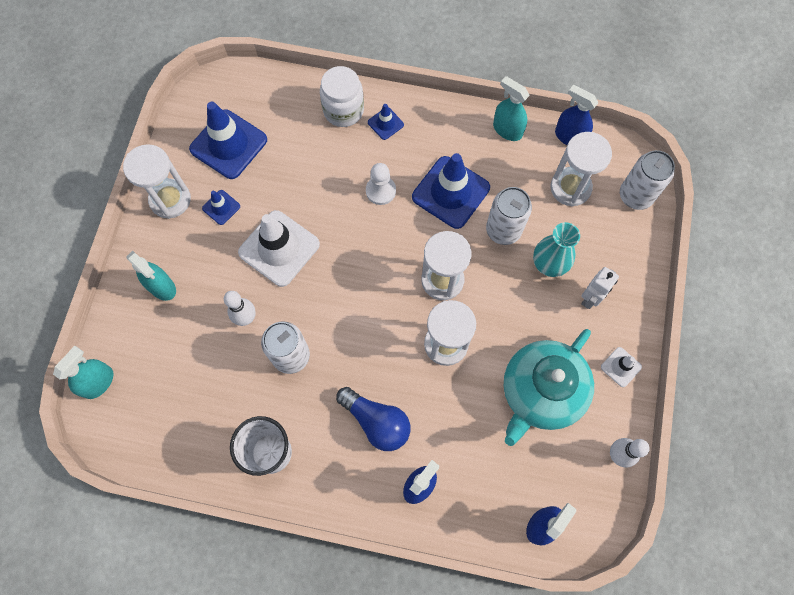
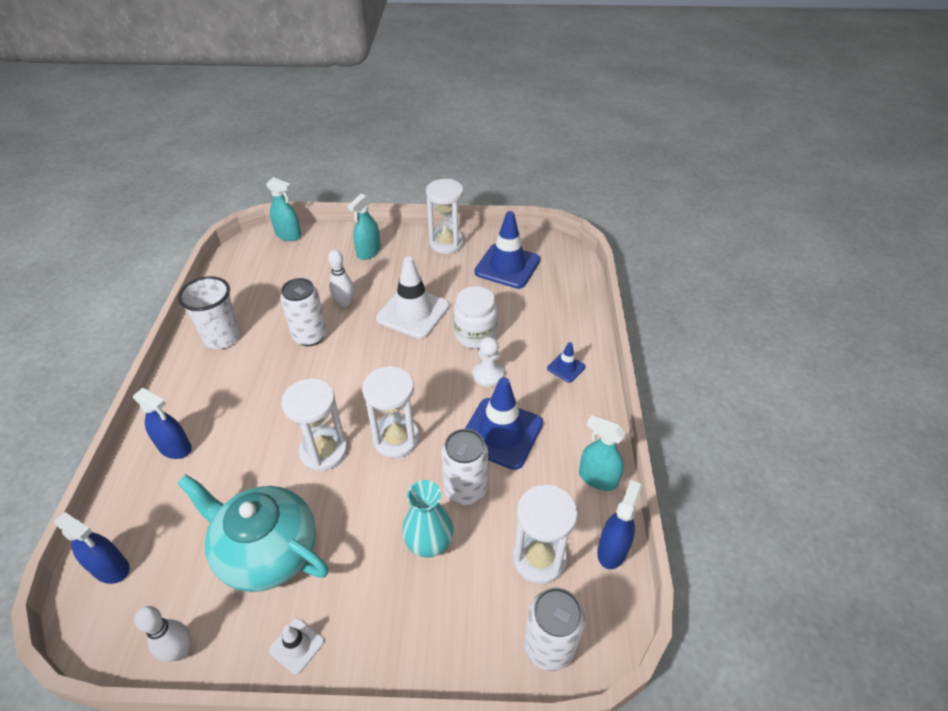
camera: 80 degrees right, 25 degrees down
(221, 207) = (446, 272): blue traffic cone -> none
(343, 110) = (569, 334): white jar -> white jar (475, 335)
(376, 422) = (243, 405): blue light bulb -> none
(507, 130) = (597, 478): turquoise spray bottle -> turquoise spray bottle turned 90 degrees counterclockwise
(590, 298) = (389, 597): white robot -> none

